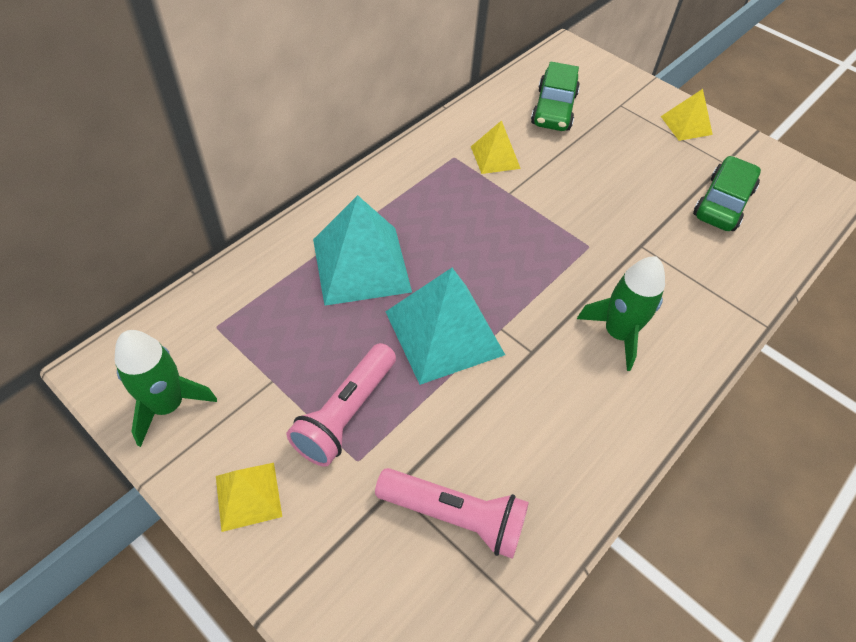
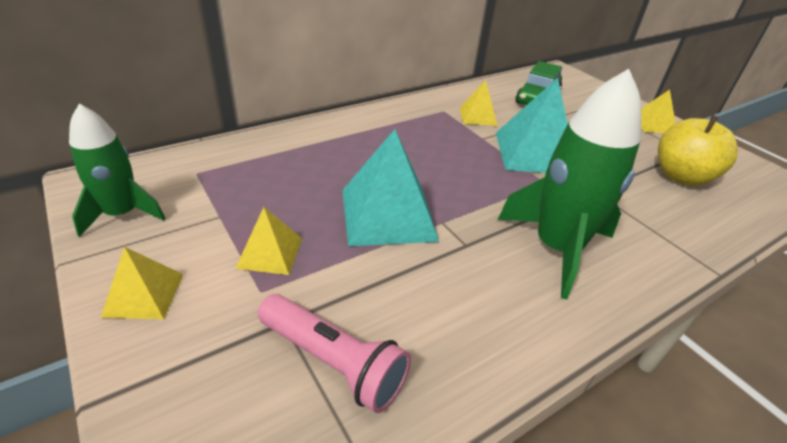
camera: 15 degrees right, 15 degrees down
(346, 413) = (270, 252): pink flashlight -> yellow pyramid
(361, 265) = (336, 158): turquoise pyramid -> turquoise pyramid (534, 153)
(617, 333) = (556, 248): green rocket -> green rocket, size x1.56
(722, 203) = (681, 177): green car -> yellow apple

